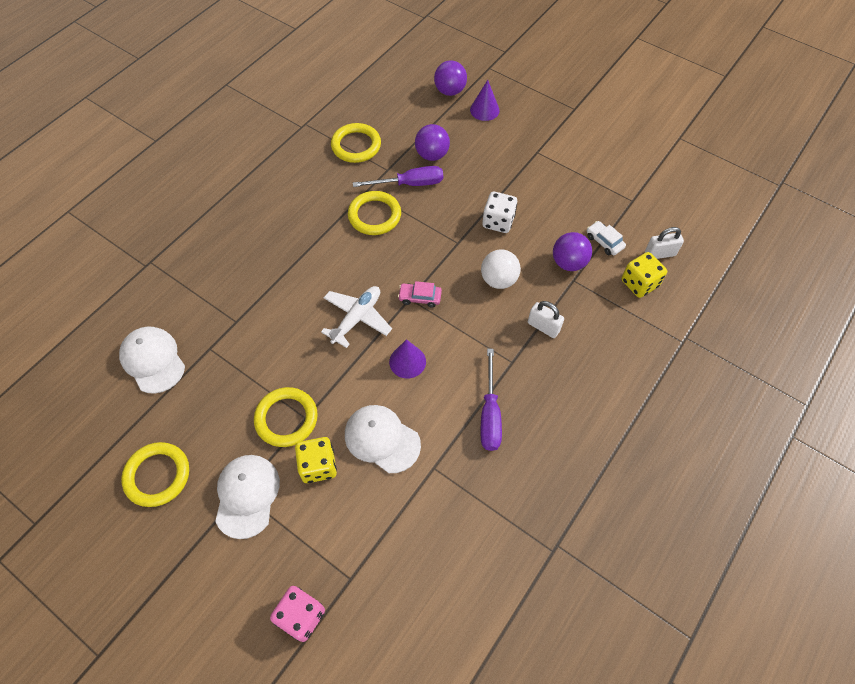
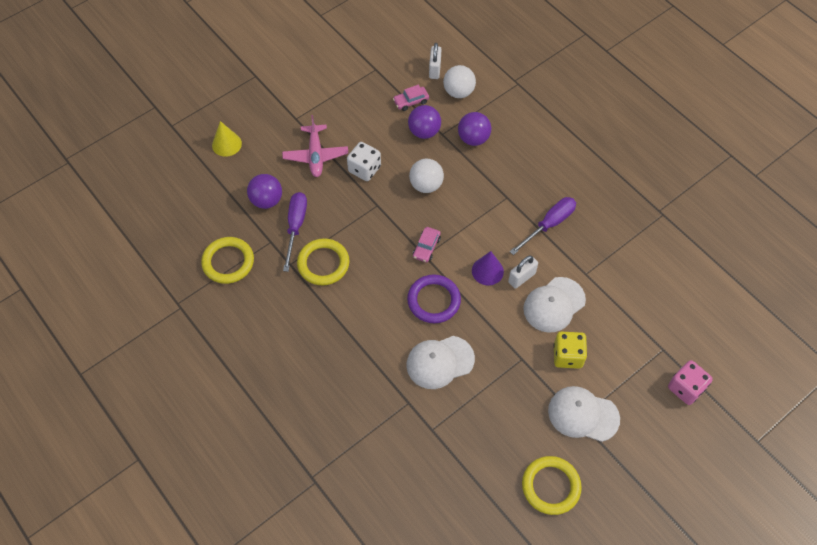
camera: 75 degrees left, 0 degrees up
(153, 360) = (431, 482): white cap -> white cap (439, 362)
(286, 418) = (519, 373): yellow ring -> none
(357, 318) = (434, 300): white plane -> purple ring
(450, 91) = (189, 166): purple ball -> purple ball (473, 139)
(484, 110) = (226, 144): purple cone -> yellow cone
(490, 414) = (549, 224): purple screwdriver -> purple screwdriver turned 60 degrees counterclockwise
(499, 178) = (315, 155): none -> pink plane
(543, 327) = (480, 167): white padlock -> white padlock (521, 278)
(604, 241) = (411, 101): white car -> pink car
(639, 283) = (458, 92): yellow dice -> white ball

